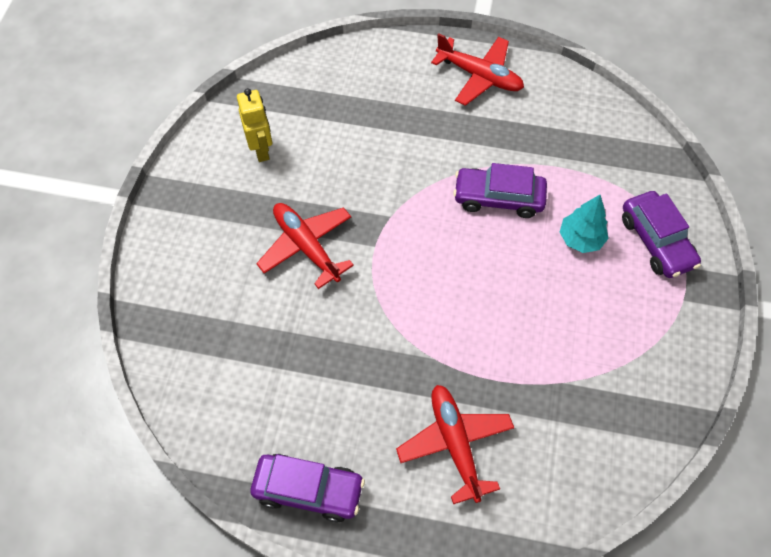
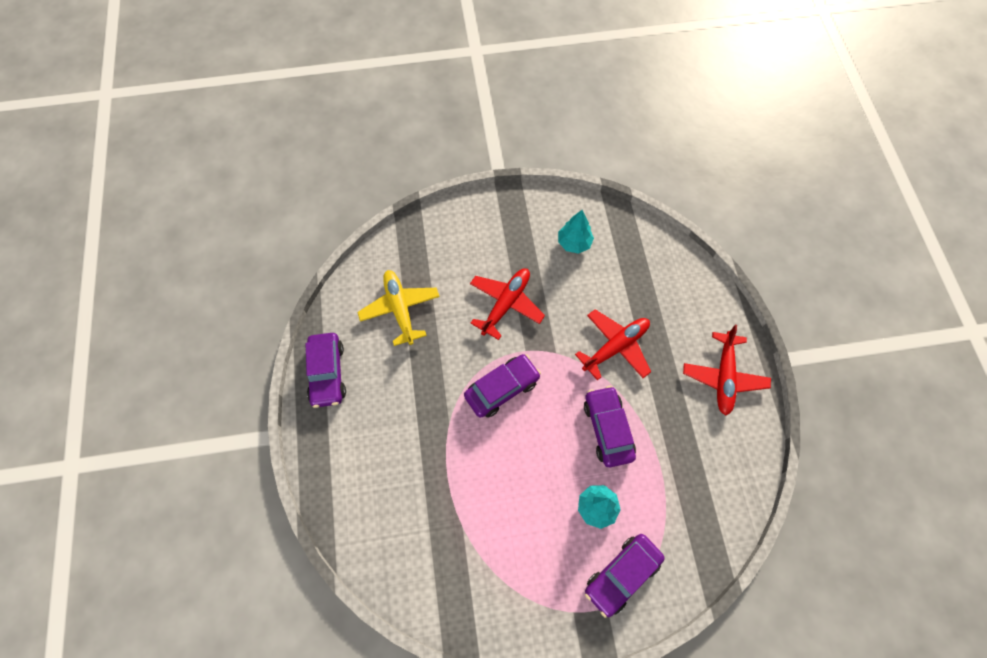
camera: 70 degrees right, 5 degrees up
(257, 370) = (400, 309): none -> yellow plane
(261, 150) = (574, 243): yellow robot -> turquoise tree
(412, 286) = (502, 389): none -> purple car
(455, 443) = (388, 459): red plane -> red plane (615, 347)

